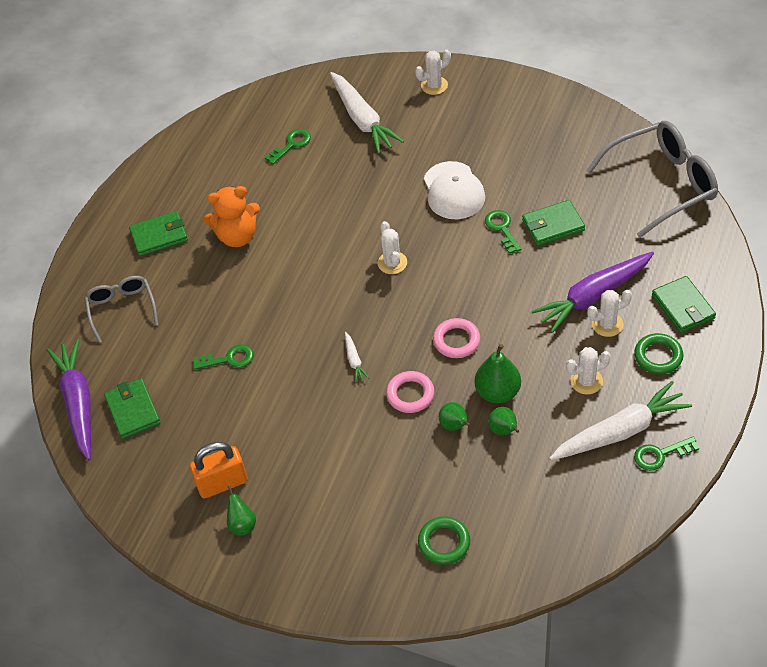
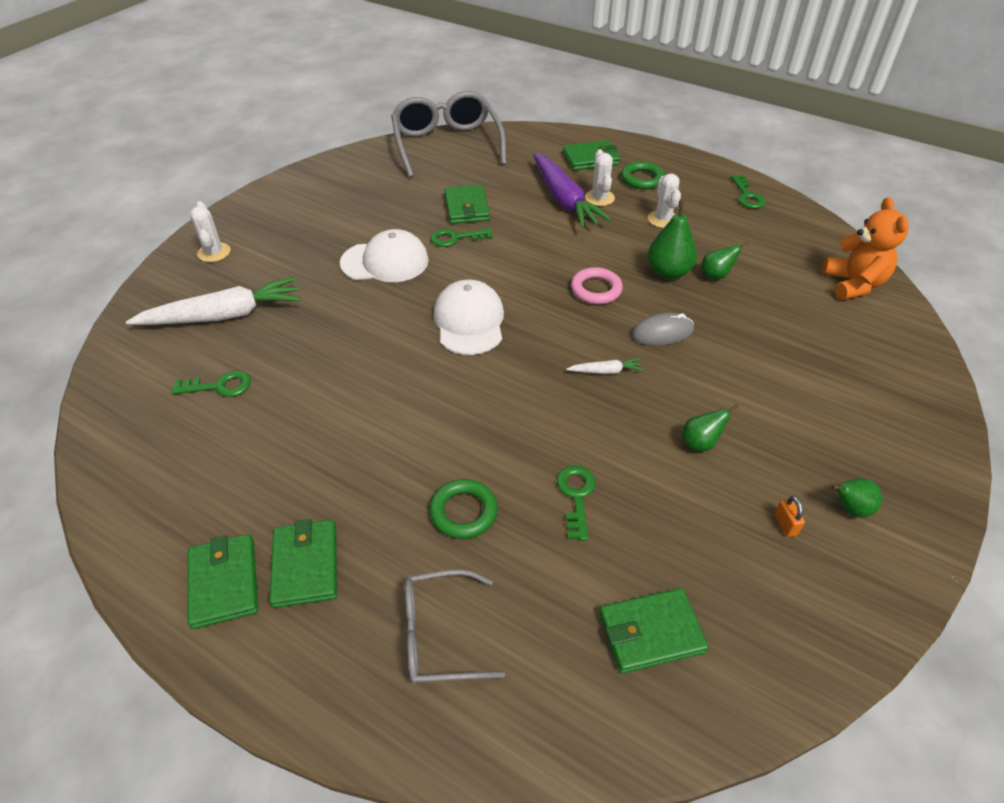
camera: 85 degrees left, 5 degrees down
(78, 403) = (625, 722): purple carrot -> none
(144, 204) = (224, 582): none -> green wallet
(222, 483) = (785, 524): orange padlock -> orange padlock, size x0.43
(237, 236) = (356, 463): orange teddy bear -> orange teddy bear (853, 284)
(291, 145) = (219, 386): green key -> green key turned 120 degrees clockwise
(392, 263) = (469, 321): white cactus -> white cap
(410, 394) = (662, 333): pink ring -> grey mouse
(444, 542) = (853, 335): green ring -> green ring (463, 512)
(454, 426) = (707, 307): green pear -> green pear (700, 443)
(620, 431) = (721, 211): white carrot -> none

